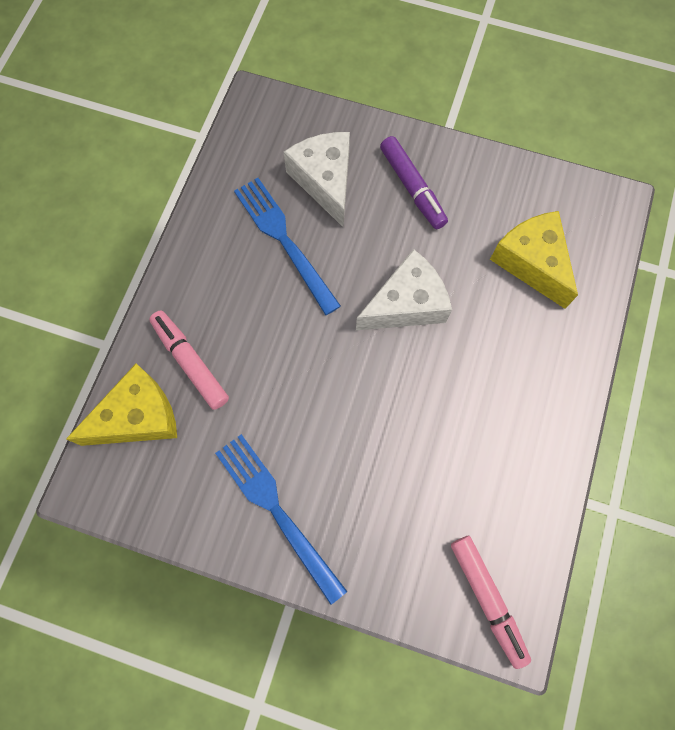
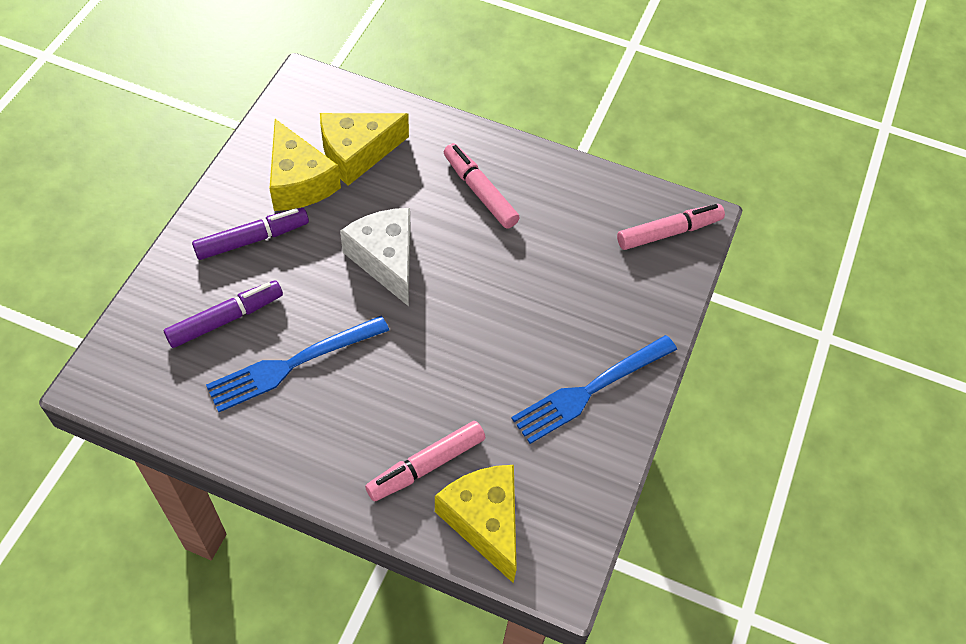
camera: 90 degrees left, 15 degrees down
(325, 181) = (225, 319): white cheese -> purple marker
(486, 216) = (299, 181): none -> yellow cheese
(506, 386) = (480, 192): none -> pink marker

